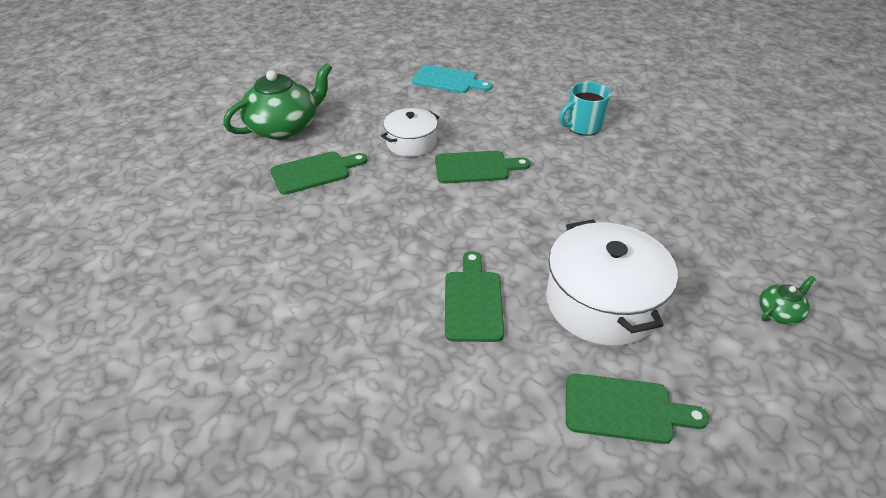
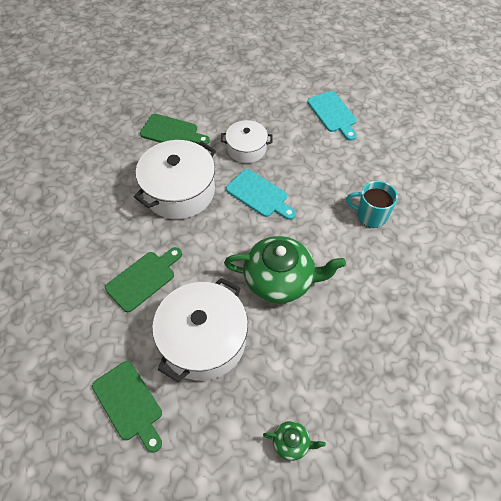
camera: 45 degrees right, 15 degrees up
(284, 127) = (194, 88): green teapot -> green teapot (280, 280)
(397, 211) = (179, 191): none -> white pot
(476, 167) = (259, 195): green cutting board -> turquoise cutting board

